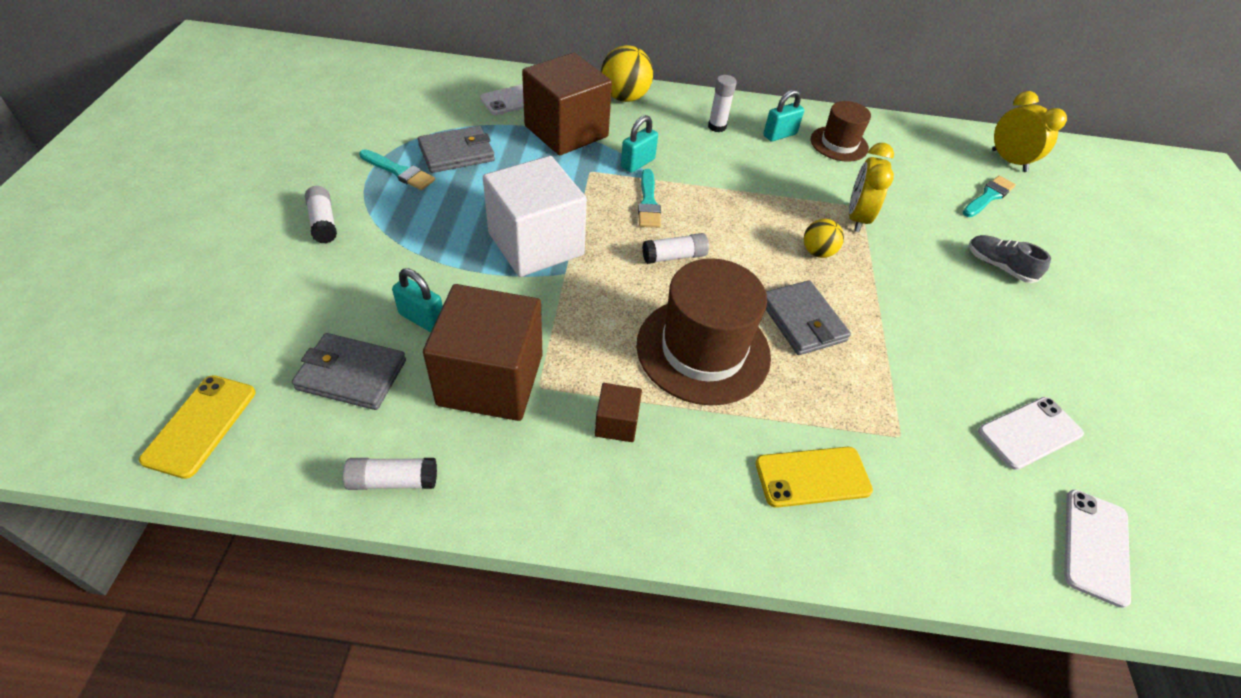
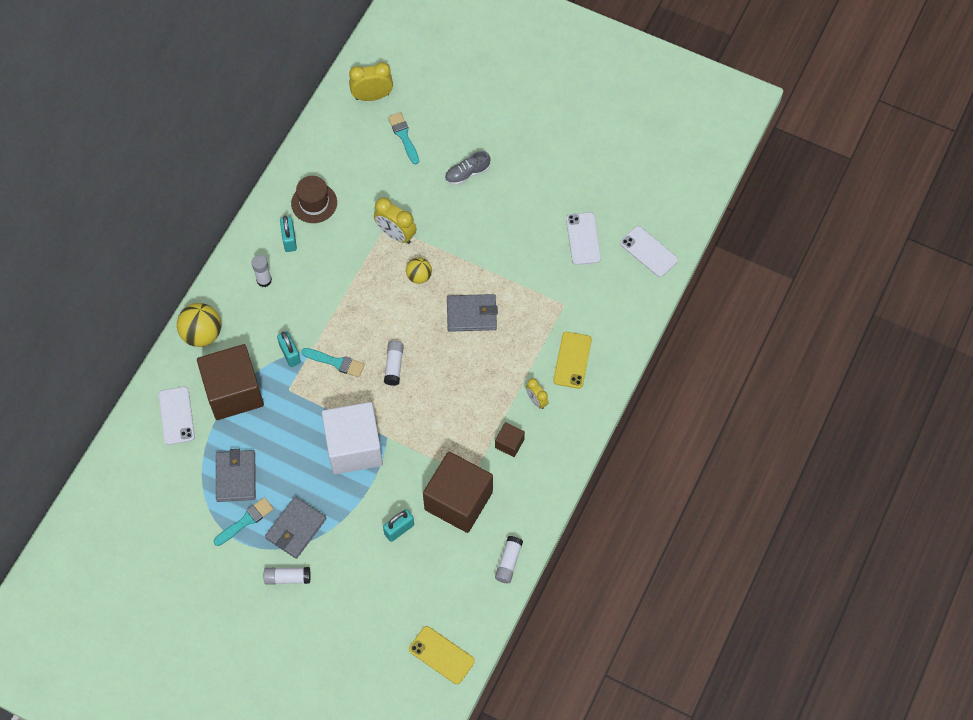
camera: 65 degrees left, 15 degrees up
(352, 374) = (430, 574): grey wallet -> grey wallet (296, 528)
(703, 350) = (475, 379): brown hat -> none
(710, 442) = (536, 400): none -> yellow clock

